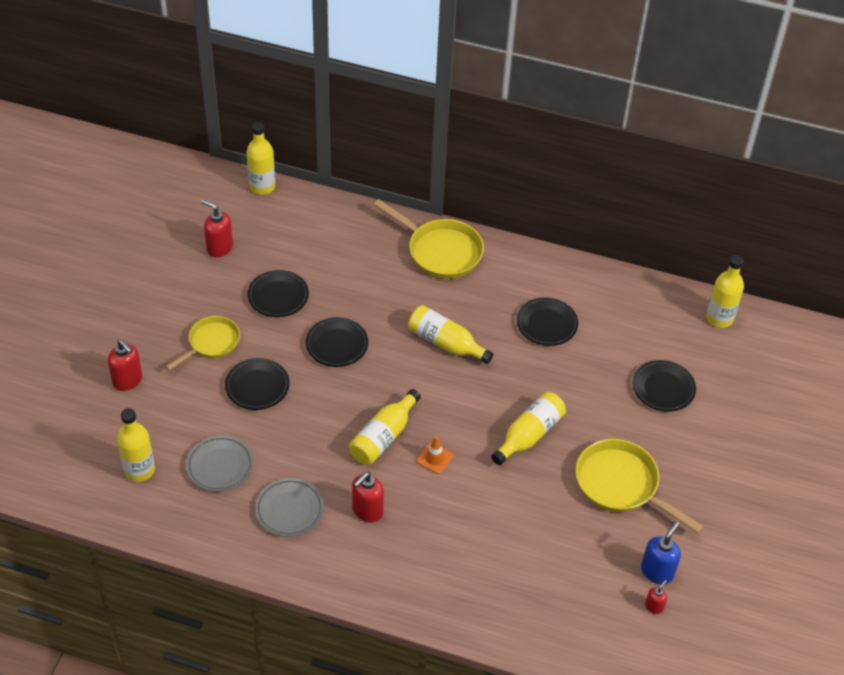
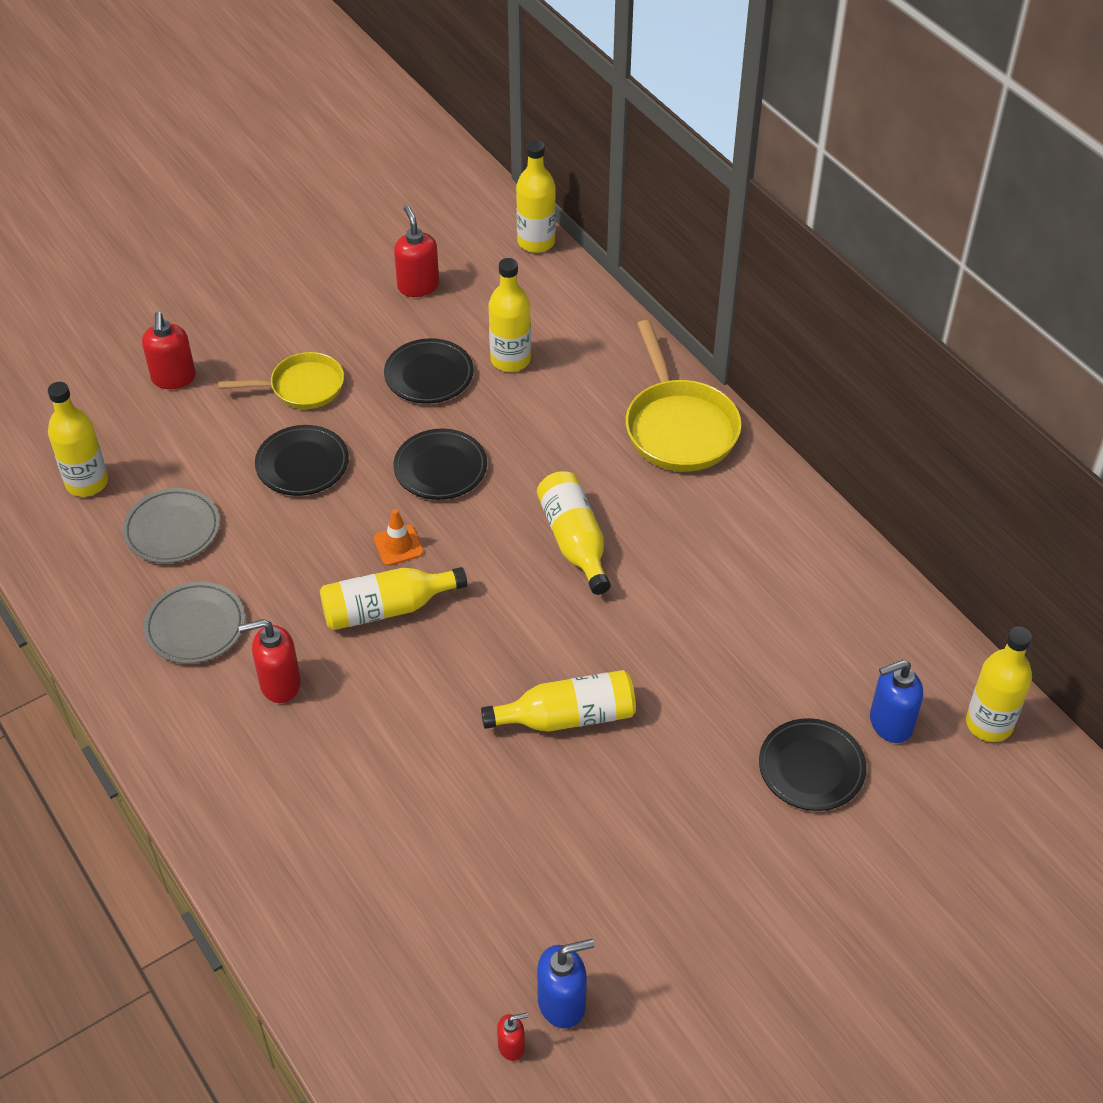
camera: 40 degrees right, 0 degrees up
(315, 262) = (510, 359): none -> yellow bottle
(434, 458) = (421, 672): orange traffic cone -> orange traffic cone (398, 545)
(546, 324) = (730, 592): black plate -> none
(621, 485) = (626, 857): yellow pan -> none
(677, 345) = (890, 723): none -> blue soap dispenser

